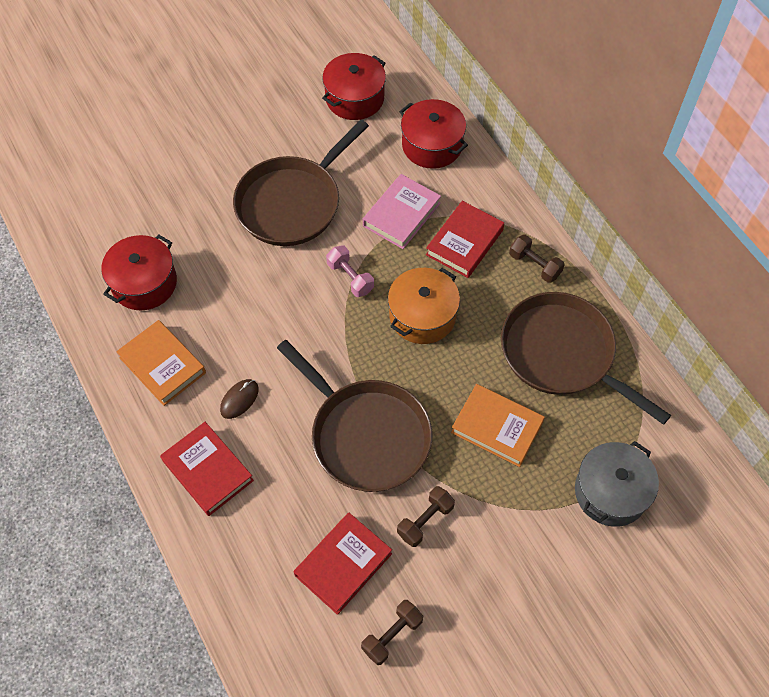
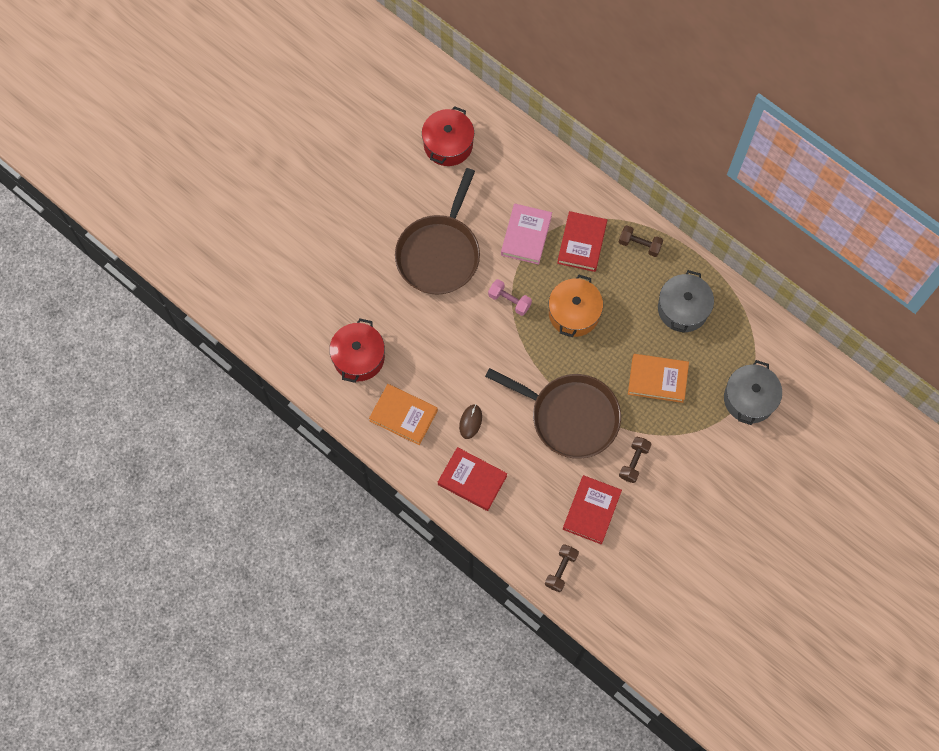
camera: 20 degrees left, 10 degrees up
(392, 635) = (641, 544): brown dumbbell -> brown dumbbell (561, 570)
(432, 145) = (525, 167): red pot -> none
(561, 354) = (683, 309): brown pan -> grey pot

